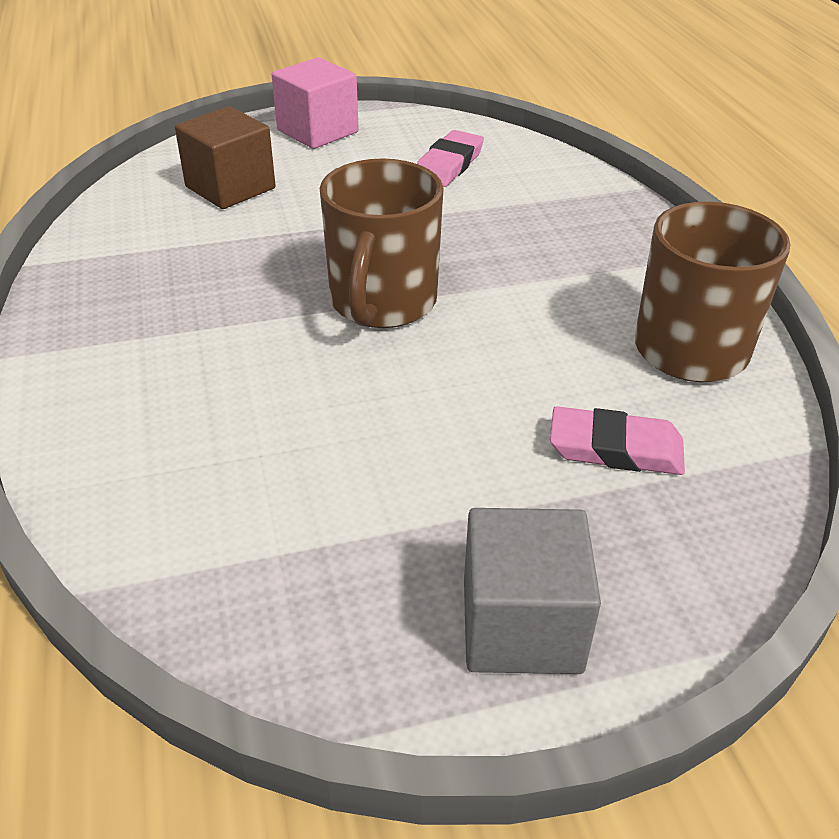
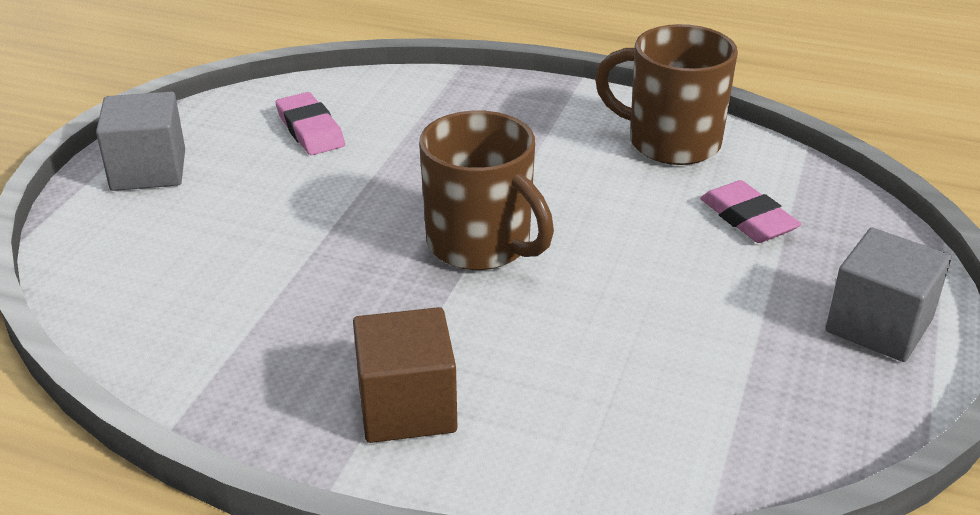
camera: 55 degrees left, 5 degrees down
(230, 188) = (186, 257): brown cube -> brown cube (407, 407)
(317, 131) = (148, 170): pink cube -> grey cube
(615, 449) = (748, 218): pink eraser -> pink eraser turned 75 degrees counterclockwise

